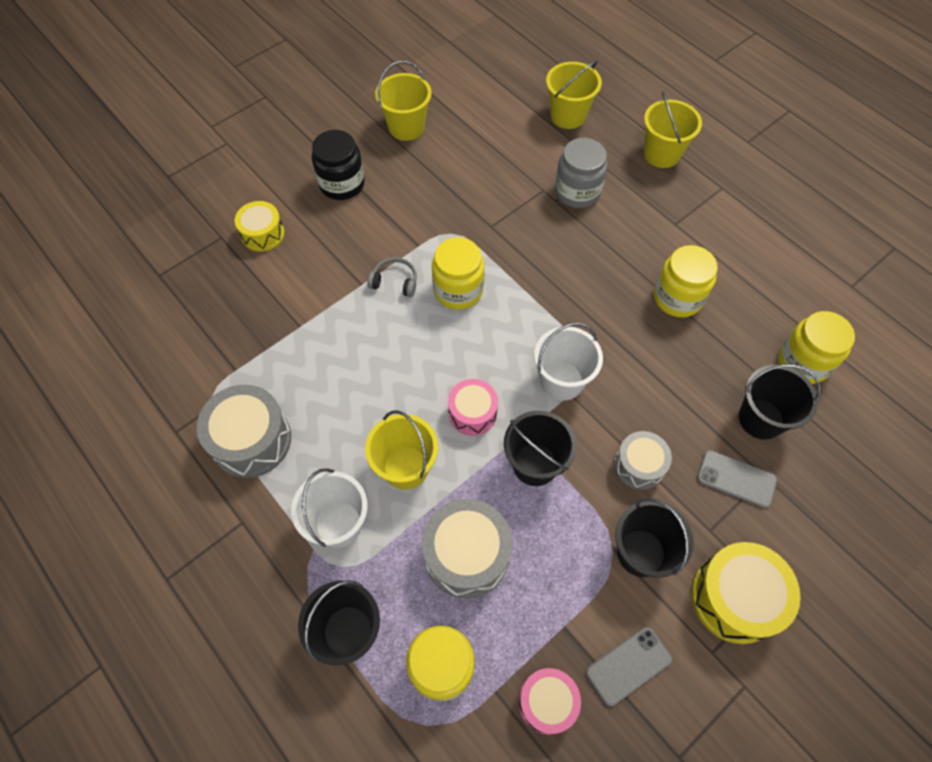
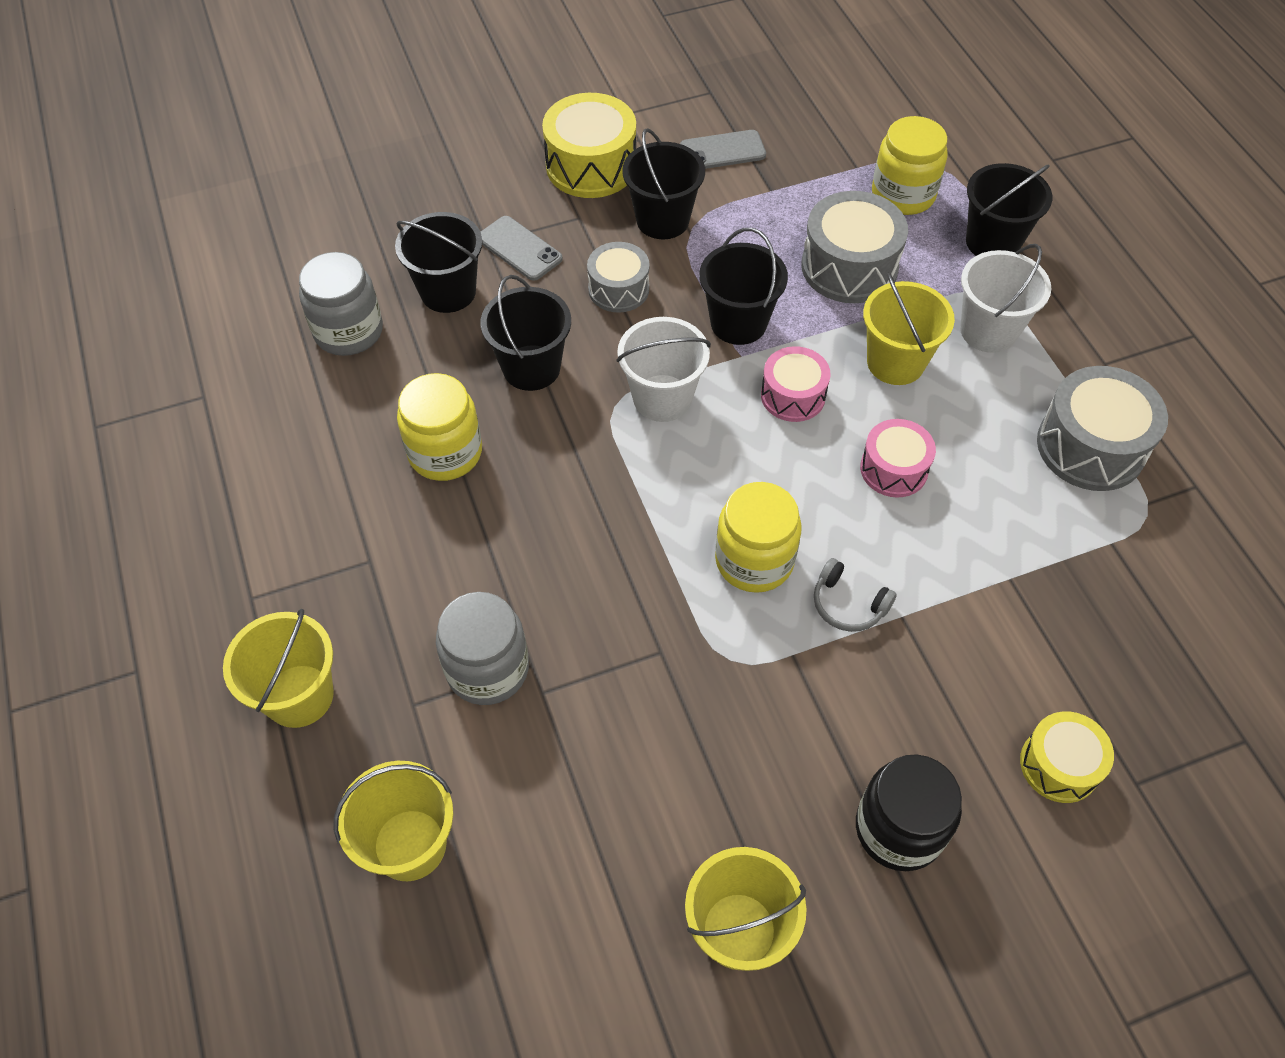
camera: 160 degrees left, 5 degrees down
(547, 702) = (810, 149): pink drum -> pink drum (894, 469)
(662, 375) = (531, 368): none -> black bucket
(803, 362) = (348, 331): yellow jar -> grey jar

